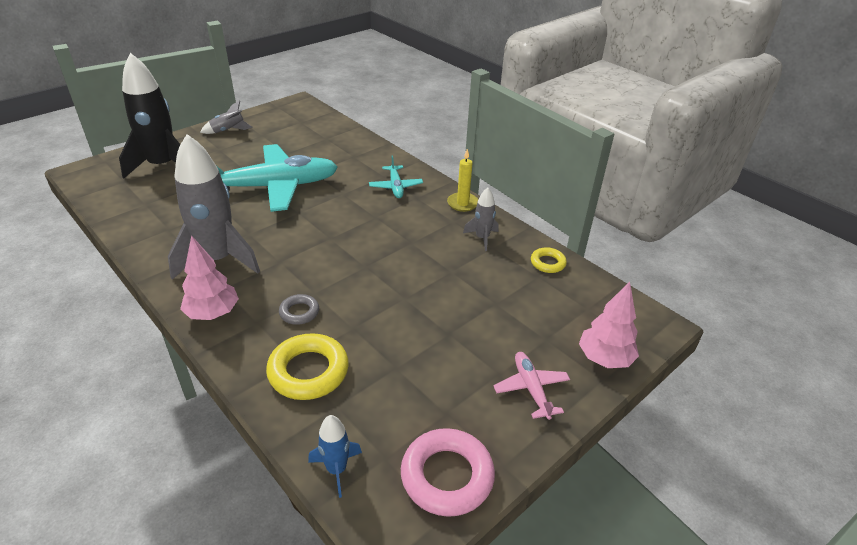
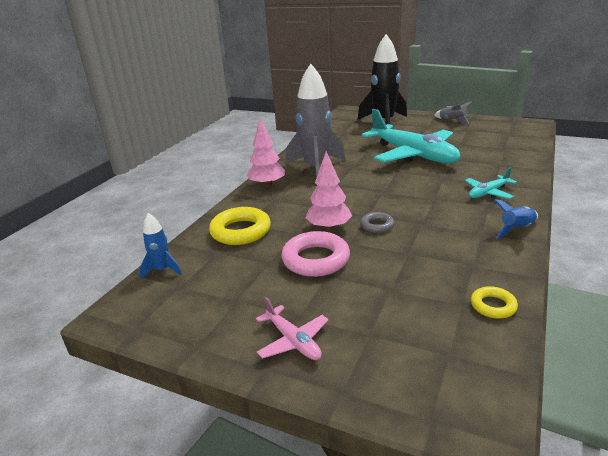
camera: 70 degrees right, 10 degrees down
(299, 312) = (293, 209): grey ring -> grey ring (377, 225)
(447, 476) = (173, 319): pink ring -> pink ring (316, 259)
(462, 203) = (517, 229): yellow candle -> blue rocket
(482, 238) = (478, 255): grey rocket -> none
(531, 389) = (293, 341): pink plane -> pink plane turned 90 degrees clockwise
(604, 359) = (376, 386): pink tree -> pink tree (329, 228)

